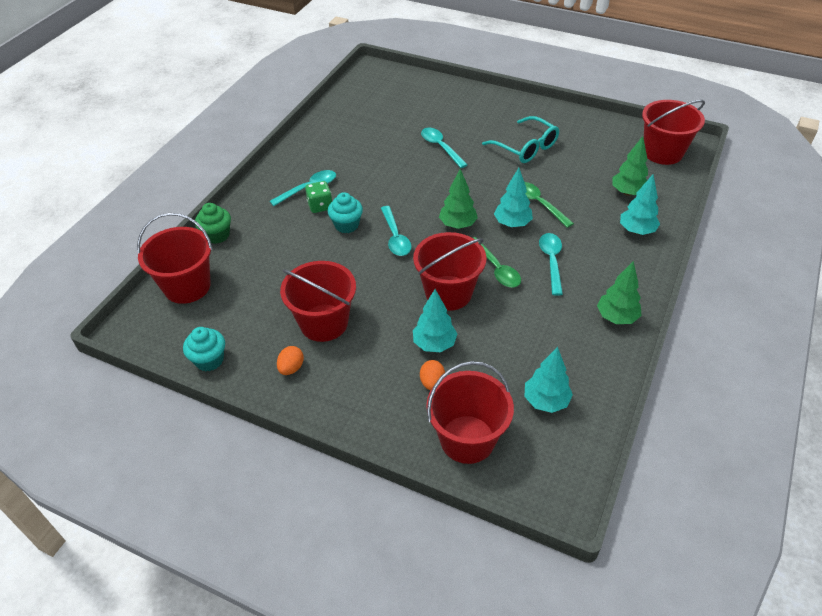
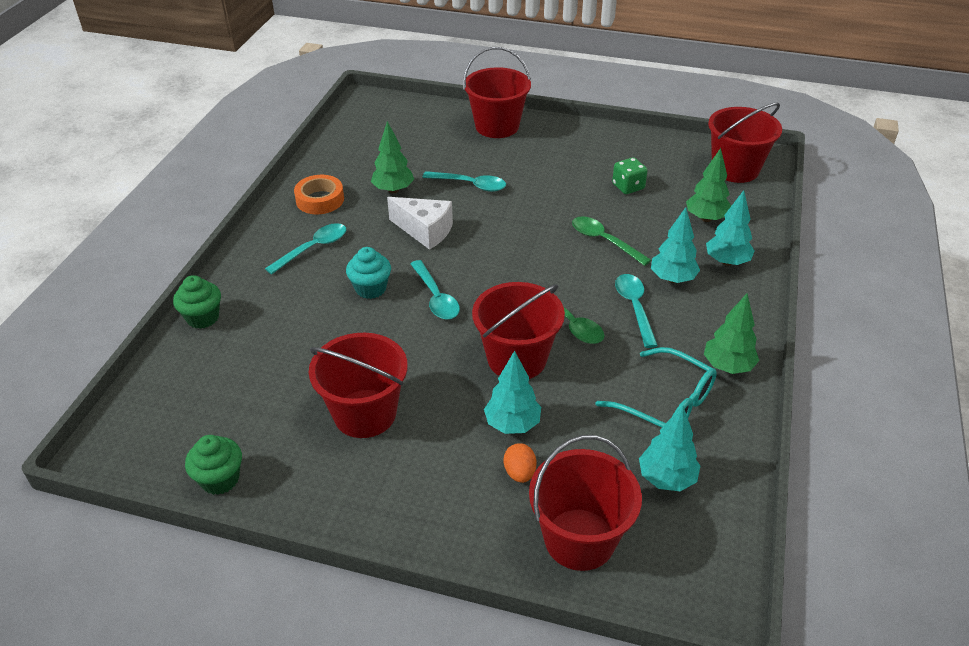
camera: 10 degrees left, 5 degrees down
(187, 286) = (173, 387): red bucket -> red bucket (497, 126)
(209, 360) = (220, 479): turquoise cupcake -> green cupcake
(291, 368) = (333, 476): orange egg -> none
(320, 206) = (332, 268): green dice -> green dice (628, 187)
(321, 149) = (320, 200): none -> orange tape
(397, 182) = (425, 231): none -> white cheese
(441, 147) = (470, 185): turquoise spoon -> turquoise spoon turned 150 degrees clockwise
(458, 225) = (511, 275): green tree -> green tree (393, 190)
(512, 224) = (577, 267): turquoise tree -> turquoise tree (672, 279)
(526, 147) = (573, 177): turquoise glasses -> turquoise glasses (666, 404)

